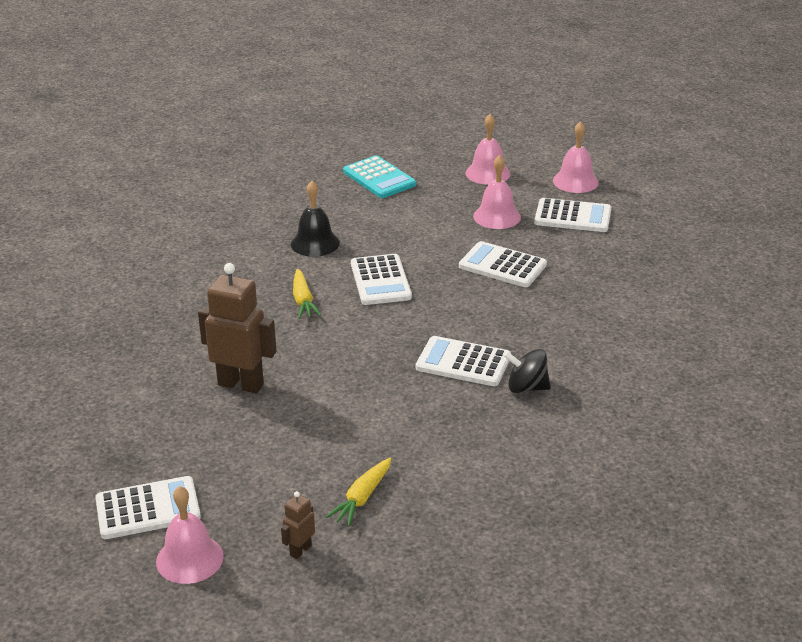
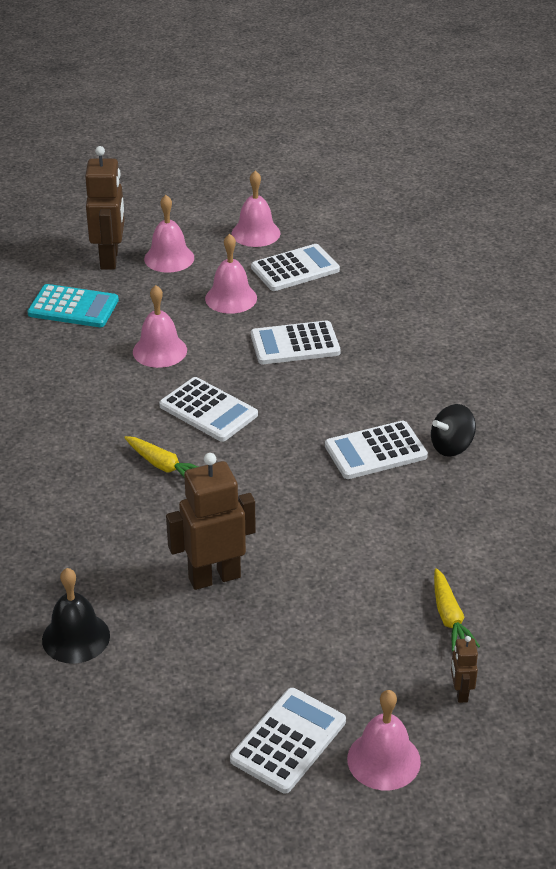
camera: 40 degrees left, 5 degrees up
(315, 243) = (98, 403): black bell -> black bell (76, 637)
(399, 229) = (160, 351): none -> pink bell
(445, 158) = (110, 259): none -> brown robot

